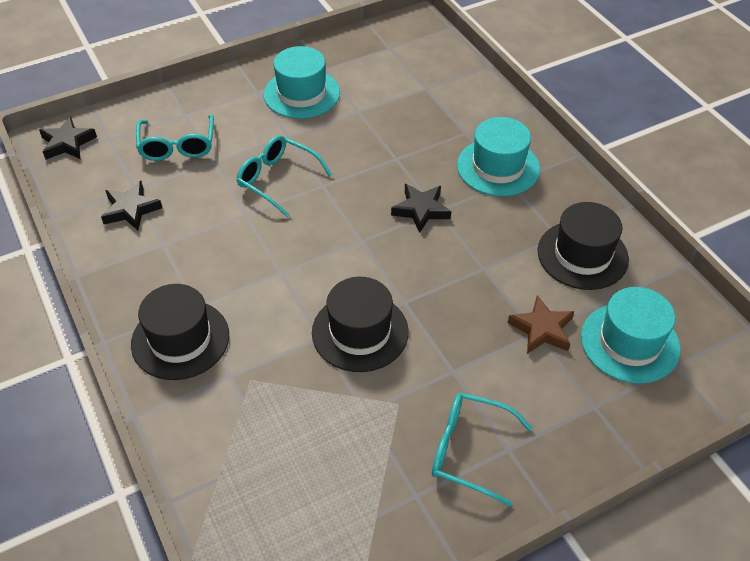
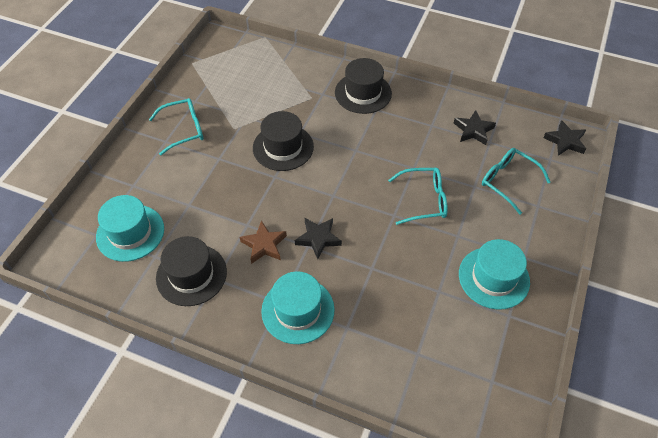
camera: 140 degrees right, 5 degrees up
(542, 329) = (186, 209): brown star -> brown star (264, 245)

